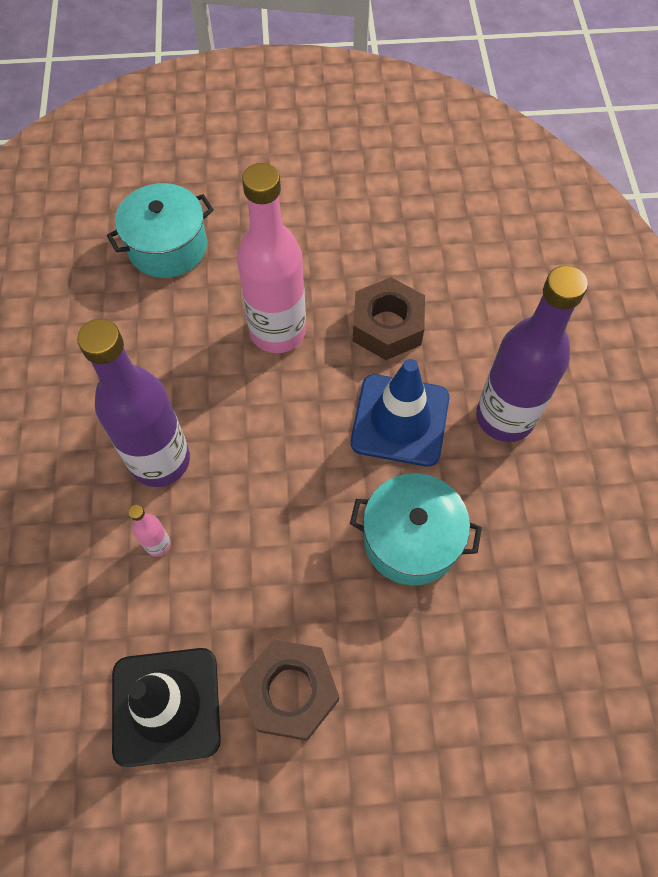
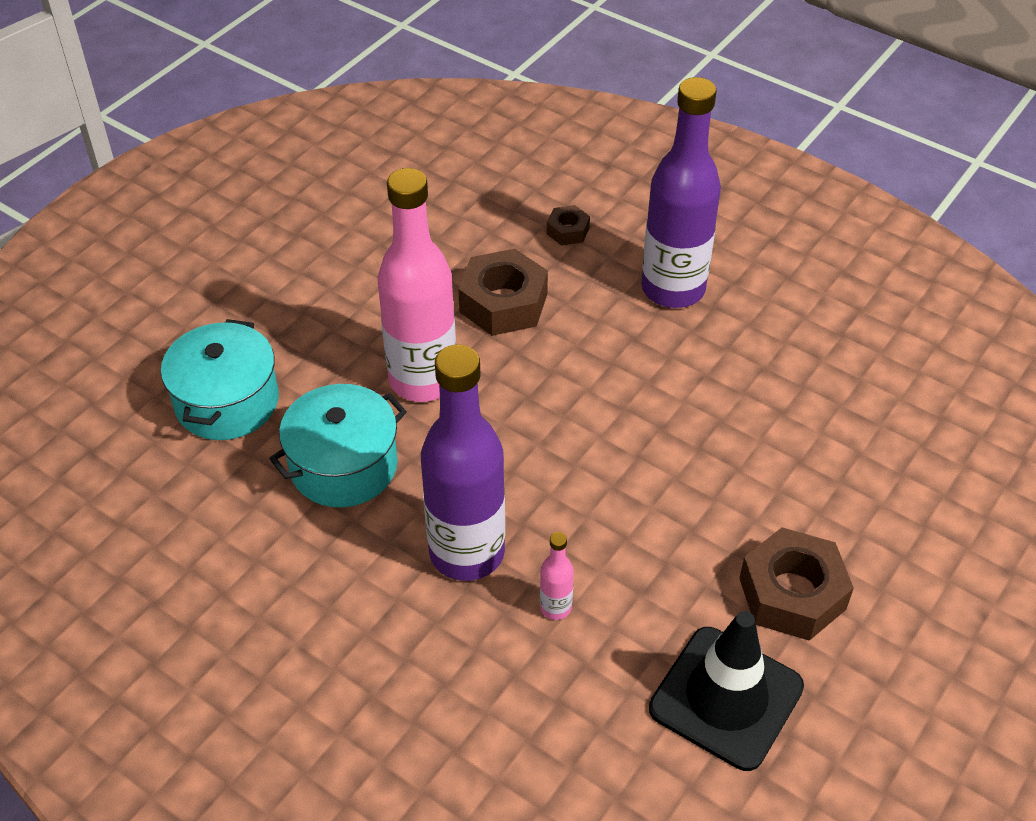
camera: 50 degrees left, 15 degrees down
(400, 420) = (606, 355): blue traffic cone -> none
(411, 539) = (726, 421): turquoise pot -> turquoise pot (343, 465)
(492, 314) = (567, 231): none -> brown nut

